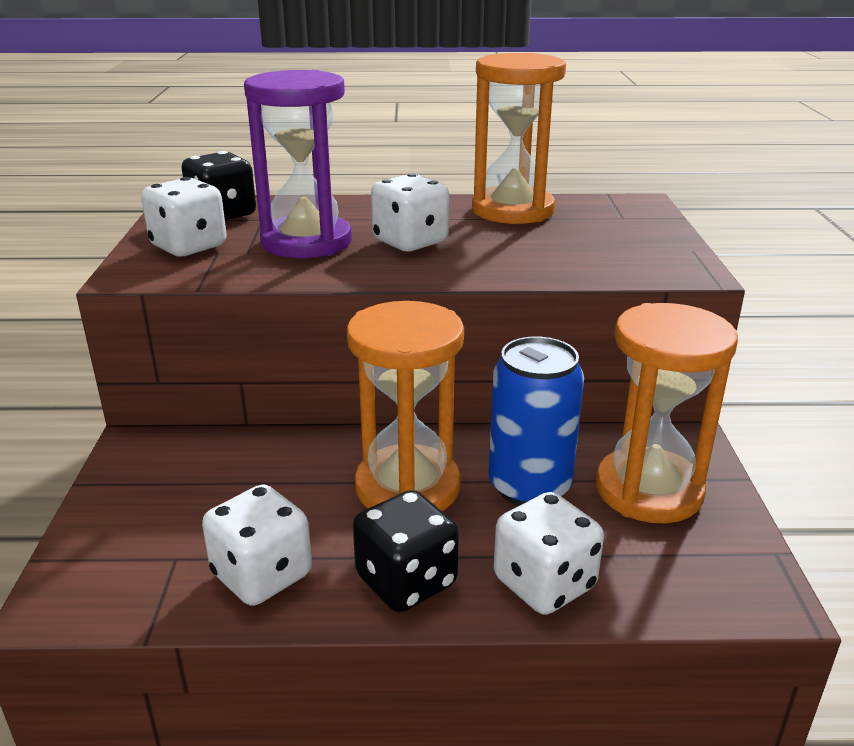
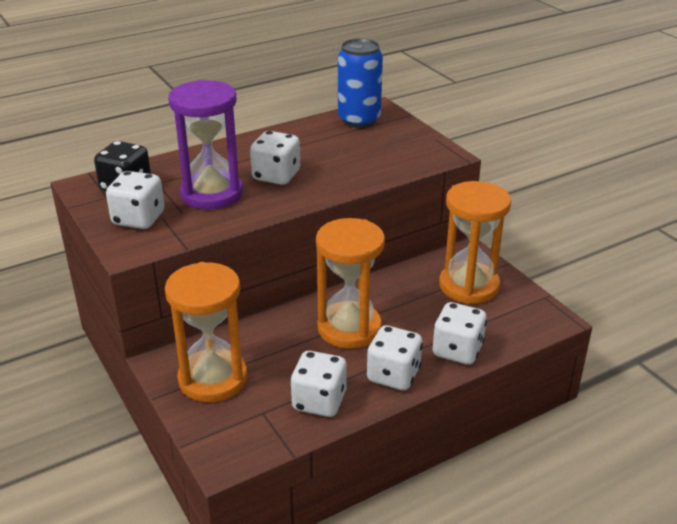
camera: 30 degrees left, 5 degrees up
(406, 581) = (393, 375): black dice -> white dice
(512, 210) = (311, 134): orange hourglass -> orange hourglass (213, 379)
(529, 486) = (411, 305): blue can -> blue can (359, 120)

